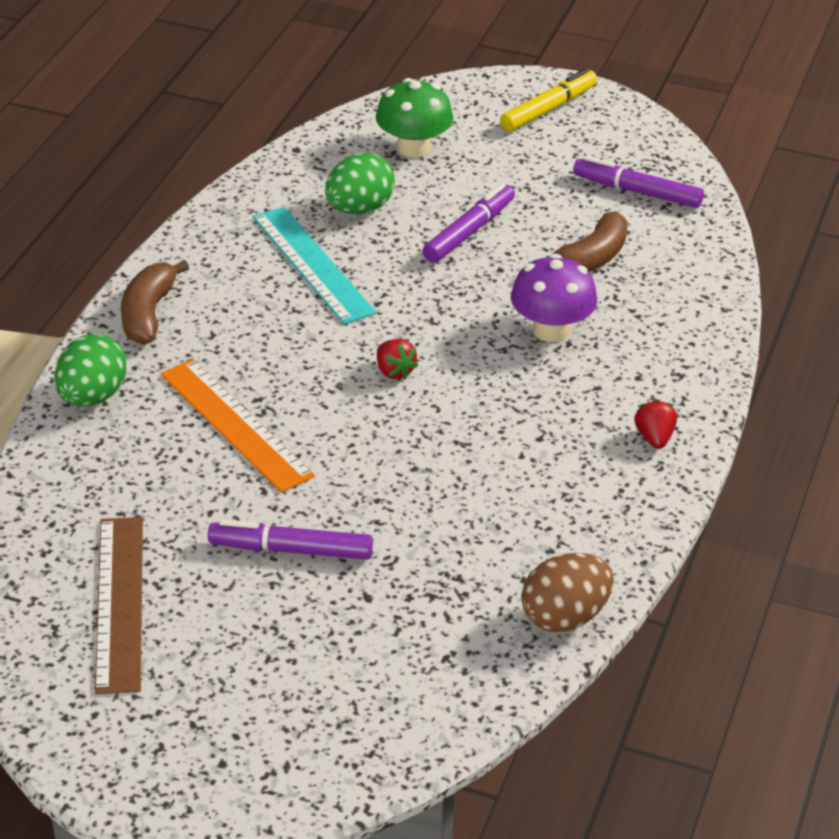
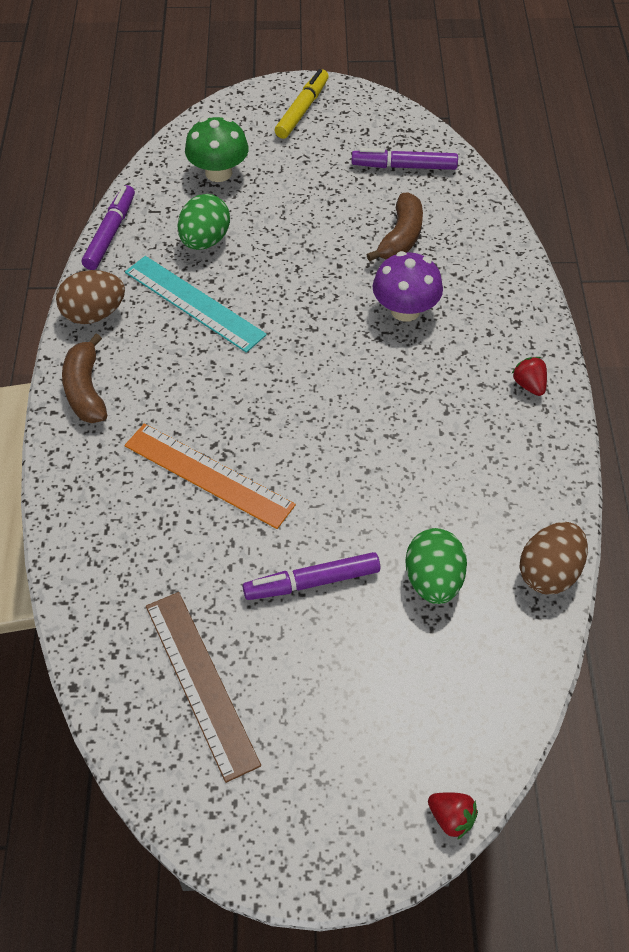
camera: 20 degrees left, 15 degrees up
(92, 397) = (79, 486): green egg -> green egg (433, 581)
(197, 247) = (94, 314): none -> brown egg
(394, 371) = (307, 385): red strawberry -> red strawberry (451, 818)
(469, 232) = (299, 238): purple marker -> purple marker (110, 233)

